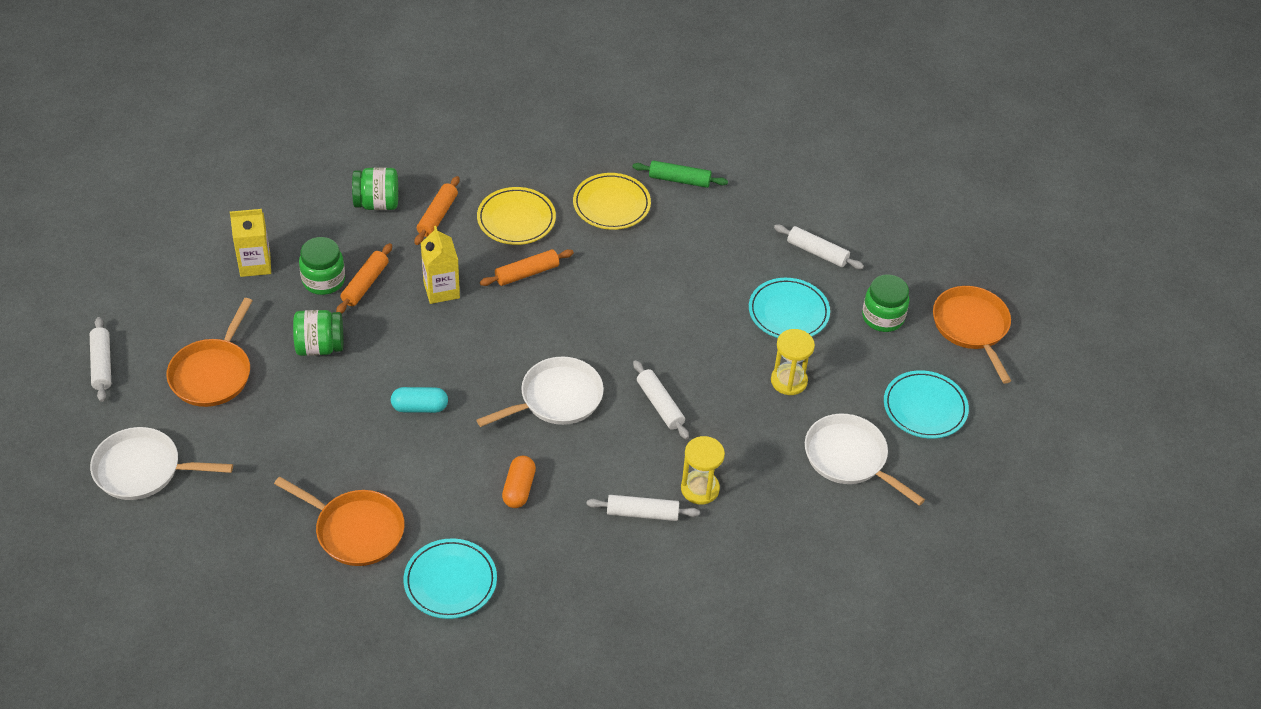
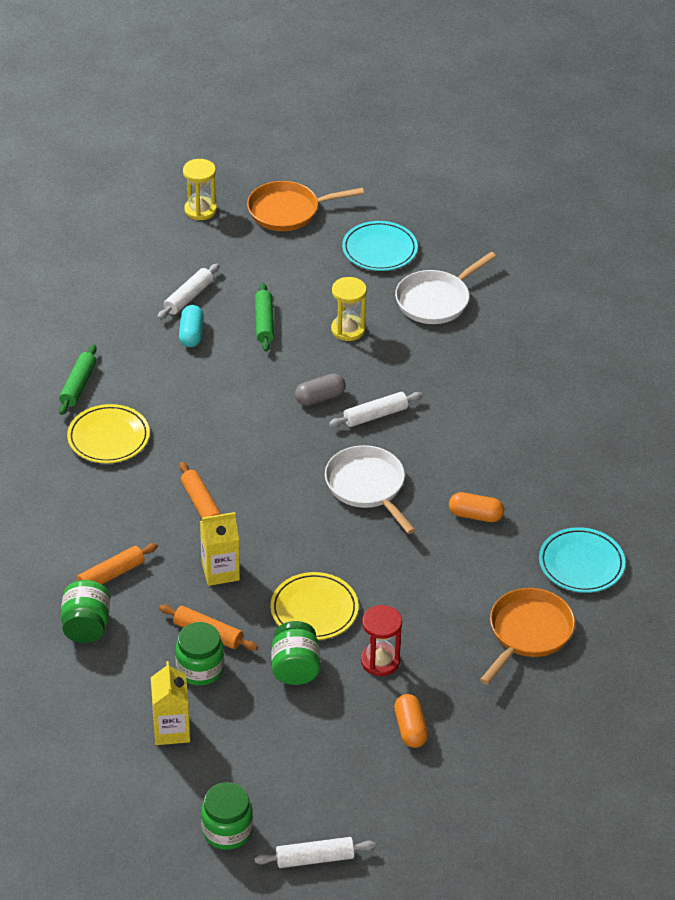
camera: 85 degrees left, 5 degrees down
(143, 469) = (460, 807): white pan -> none
(213, 373) = (330, 757): orange pan -> none
(240, 433) = (410, 729): none -> orange capsule
(325, 409) = (380, 661): none -> red hourglass
(420, 407) = (377, 587): turquoise capsule -> turquoise capsule (191, 334)
(437, 216) = (111, 575): orange rolling pin -> orange rolling pin turned 60 degrees counterclockwise
(516, 219) = (122, 511): yellow plate -> yellow plate (314, 609)
(642, 513) = (500, 433): white rolling pin -> none
(682, 359) = (320, 397): none -> grey capsule
(700, 489) = (471, 395): yellow hourglass -> yellow hourglass (200, 210)
(788, 312) = (264, 323): turquoise plate -> green rolling pin
(882, 317) = (273, 263): green jar -> green jar (227, 830)

